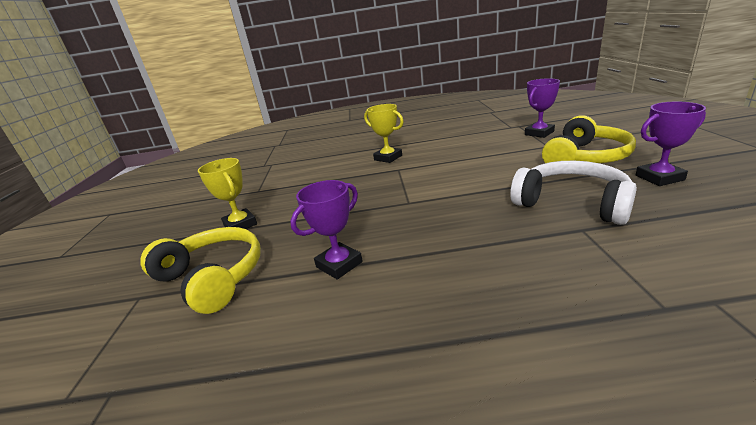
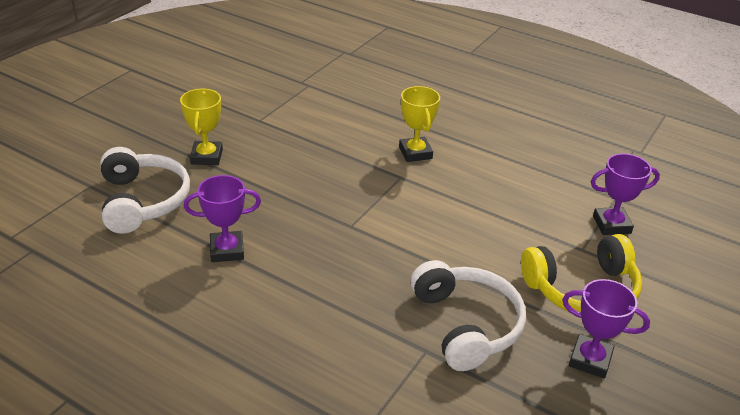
camera: 30 degrees right, 10 degrees up
(212, 278) = (143, 201): yellow headphones -> white headphones

